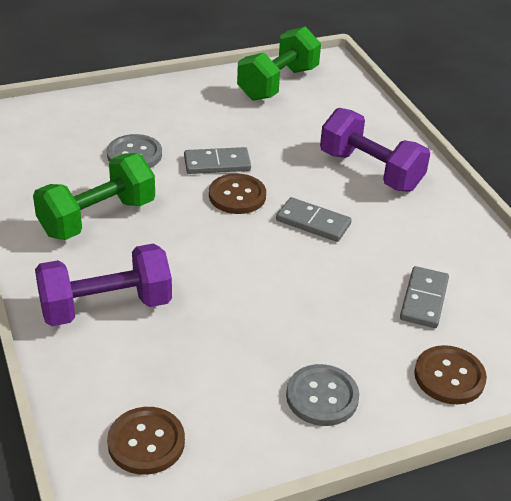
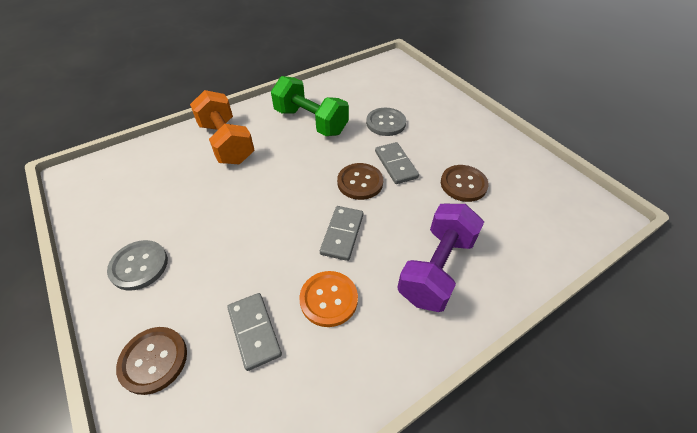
camera: 80 degrees right, 10 degrees up
(106, 307) = (226, 143): purple dumbbell -> orange dumbbell
(146, 442) = (112, 182): brown button -> brown button (463, 184)
(278, 83) = (536, 182): green dumbbell -> none
(394, 244) = (328, 299): none -> orange button
(423, 299) = (254, 331): grey domino -> grey domino turned 60 degrees clockwise

